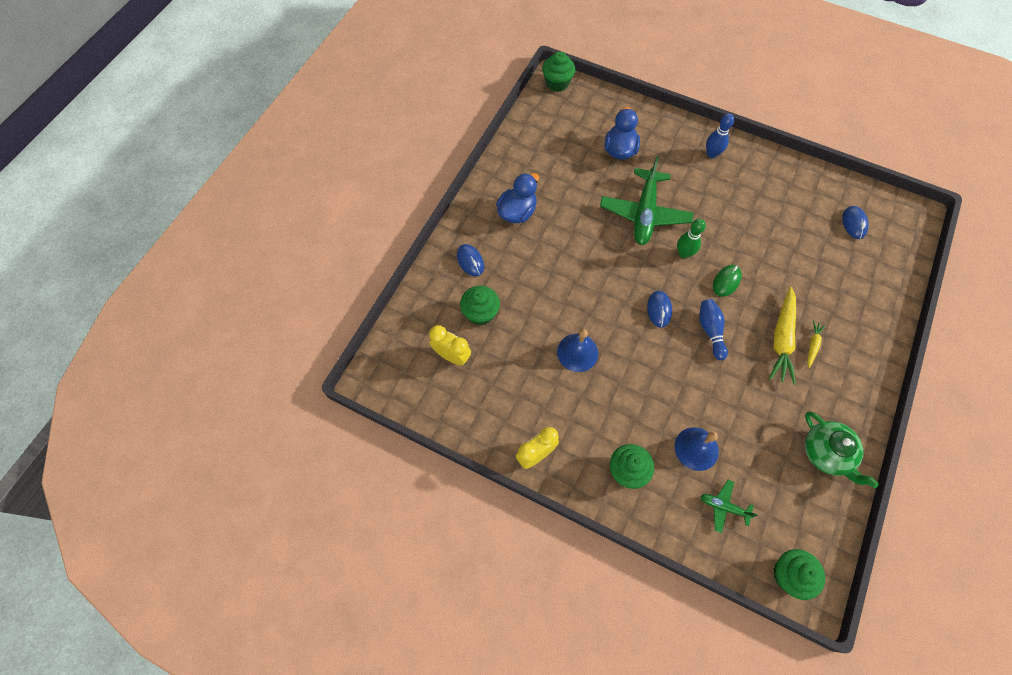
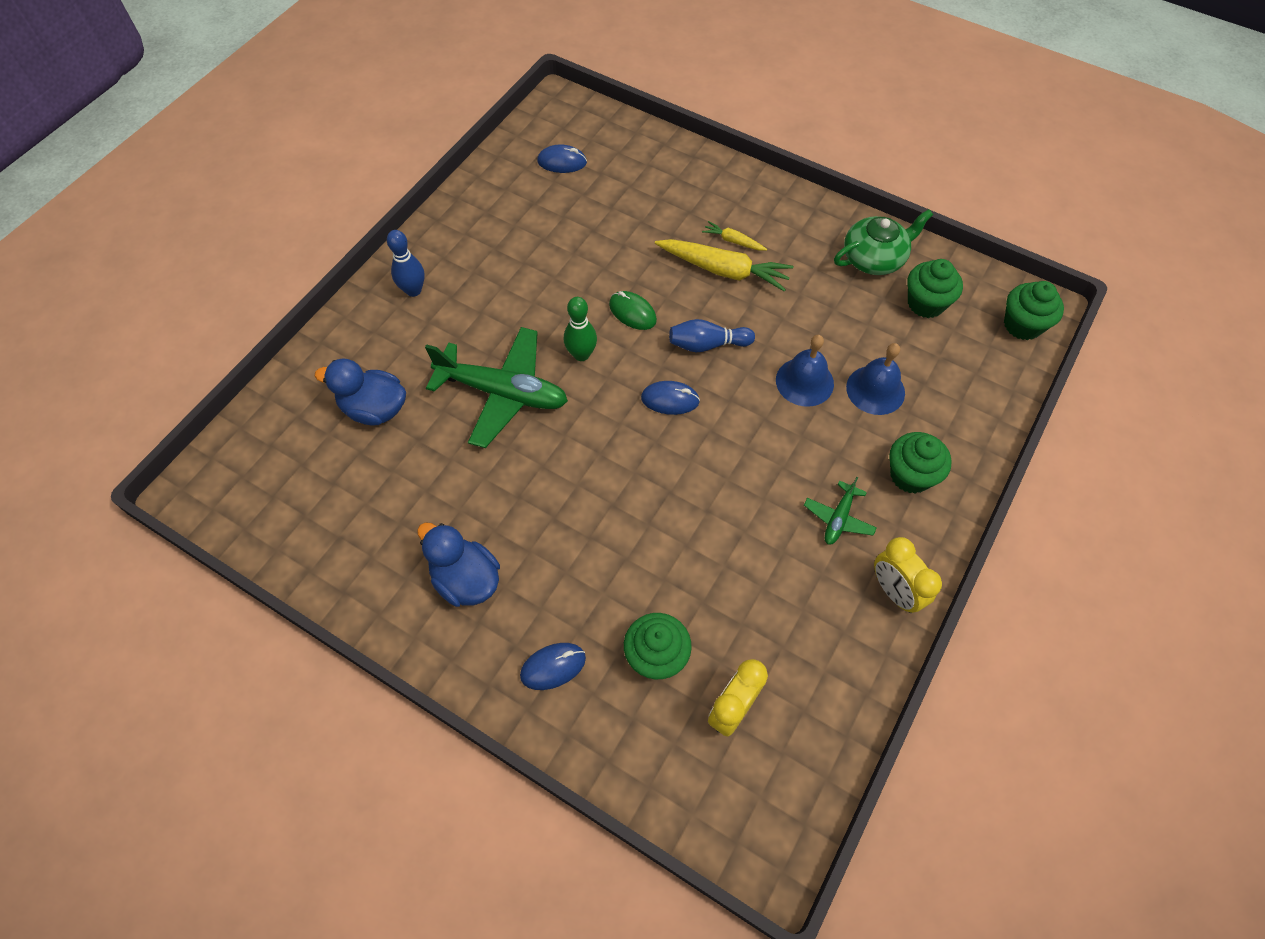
camera: 85 degrees left, 5 degrees down
(557, 83) = (200, 485): green cupcake -> green cupcake (925, 303)
(577, 352) = (733, 516): blue bell -> blue bell (804, 381)
(723, 507) = (949, 374): green plane -> green plane (838, 518)

